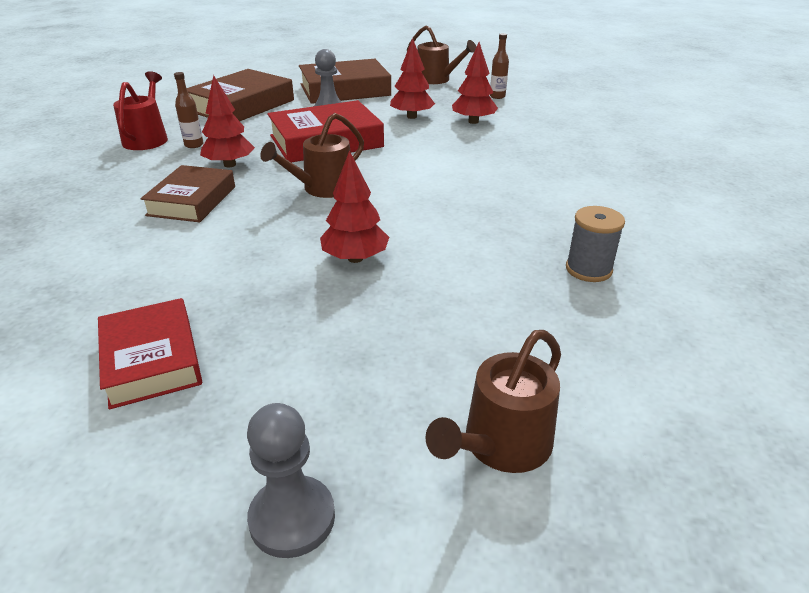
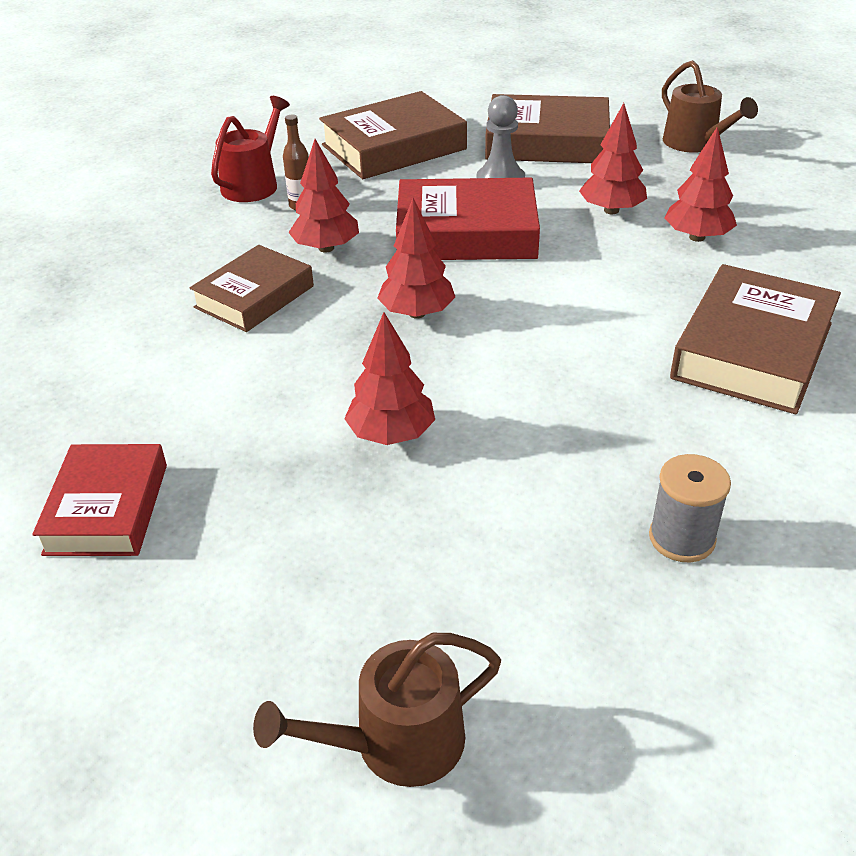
camera: 25 degrees right, 5 degrees up
(292, 518) = (140, 741): grey pawn -> none
(323, 188) = (417, 313): brown watering can -> red tree
(497, 96) = (768, 194): brown bottle -> none
(549, 168) = (752, 350): none -> brown book

